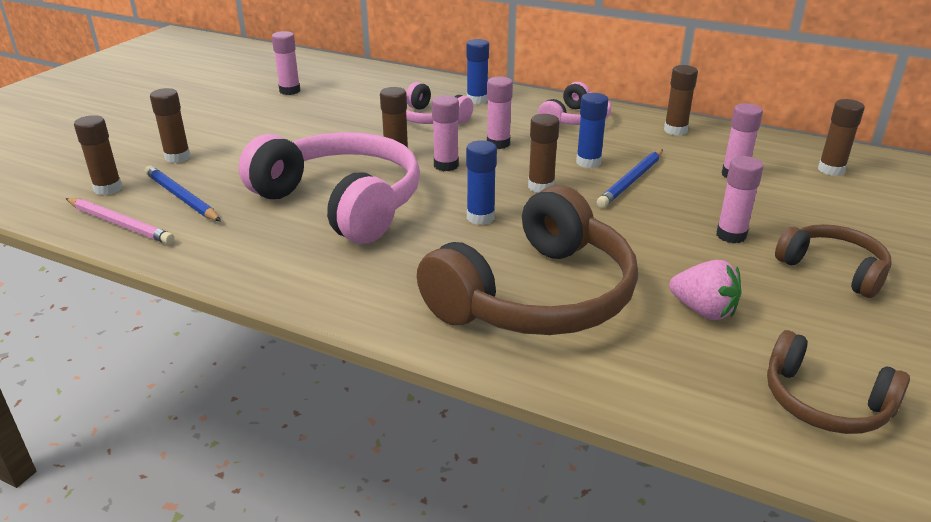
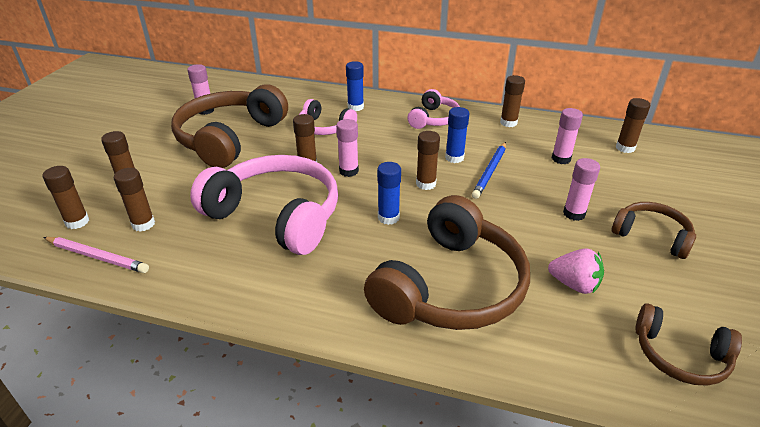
camera: 10 degrees left, 5 degrees up
(182, 197) = (143, 224): blue pencil -> brown glue stick
(310, 121) = (230, 138): none -> brown headphones
(498, 144) = (383, 147): pink glue stick -> none

